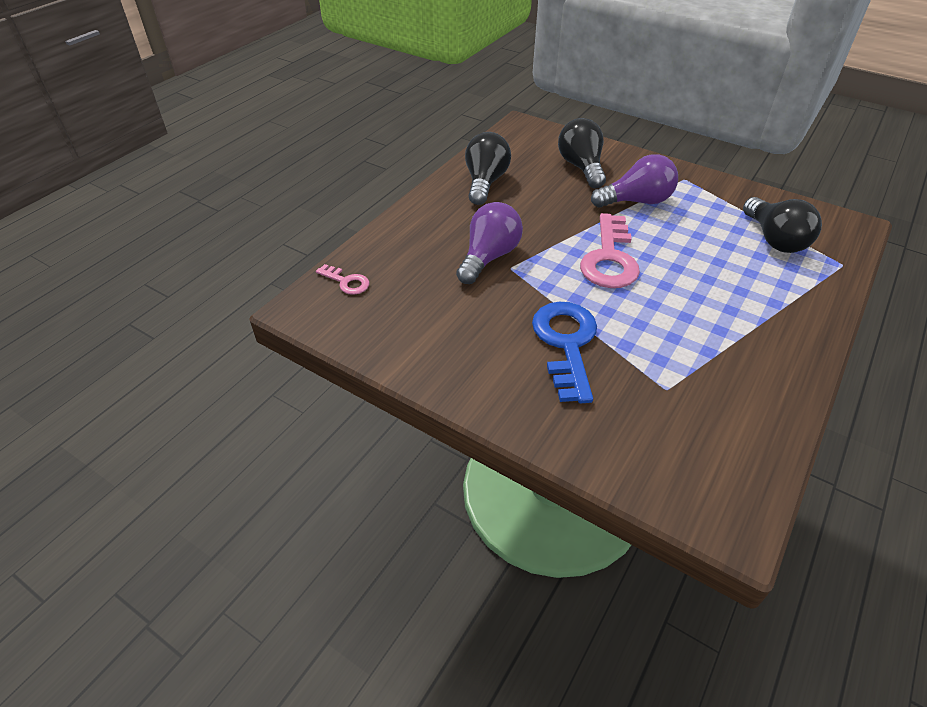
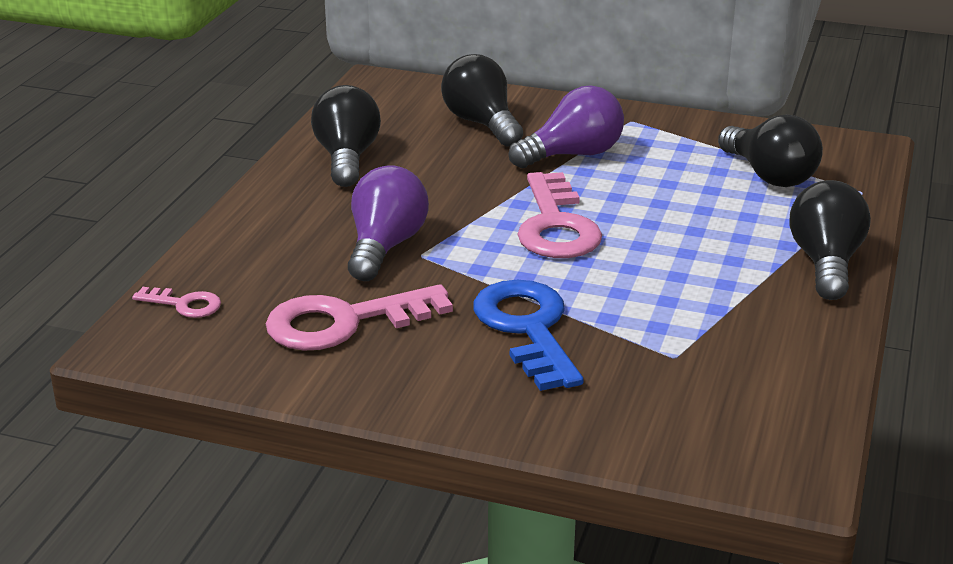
camera: 15 degrees left, 15 degrees down
(443, 315) = (344, 322): none -> pink key
(801, 324) = (825, 263): none -> black light bulb

